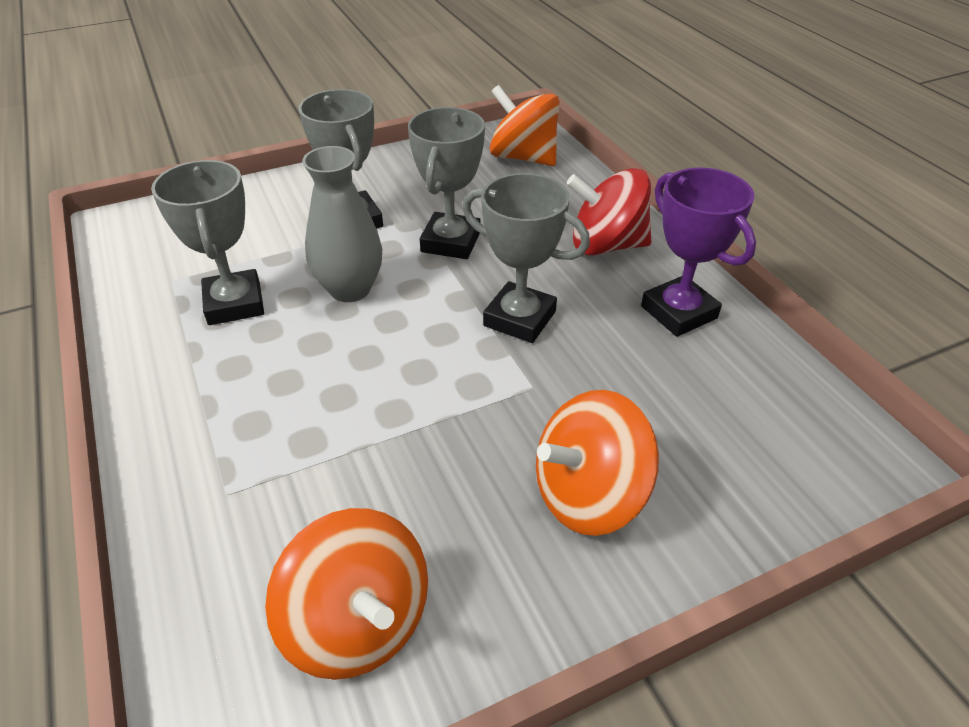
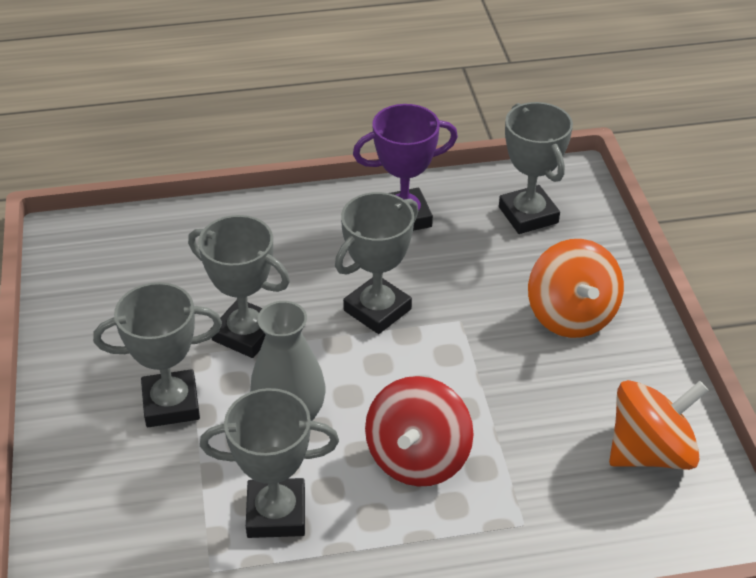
camera: 75 degrees left, 0 degrees up
(523, 157) = (119, 250): orange spinning top -> none
(606, 245) = (299, 232): red spinning top -> red spinning top (418, 458)
(759, 422) = (528, 215): none -> grey trophy

